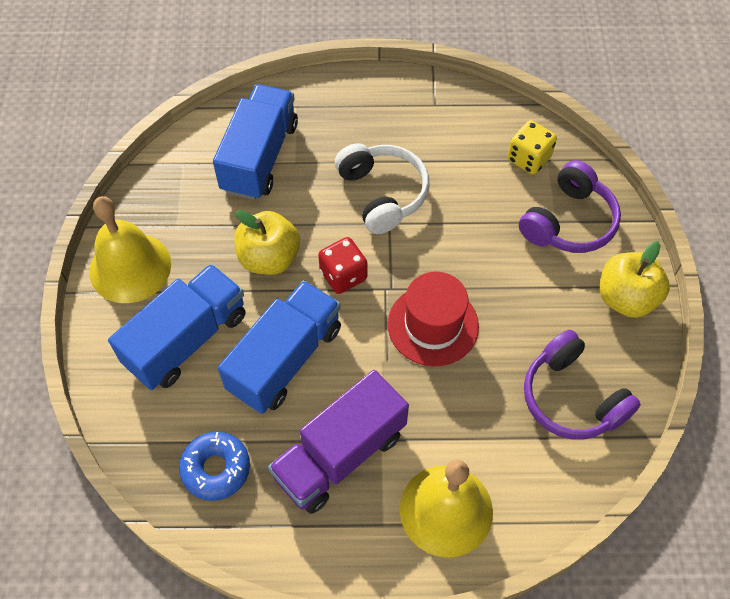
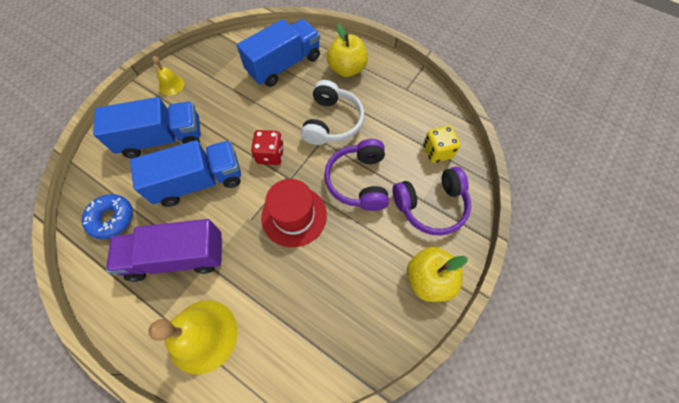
camera: 35 degrees right, 5 degrees up
(130, 267) = (171, 85): yellow bell -> yellow bell, size x0.50
(269, 258) = (241, 121): yellow apple -> yellow apple (347, 69)
(571, 398) = (338, 320): purple headphones -> purple headphones (358, 181)

